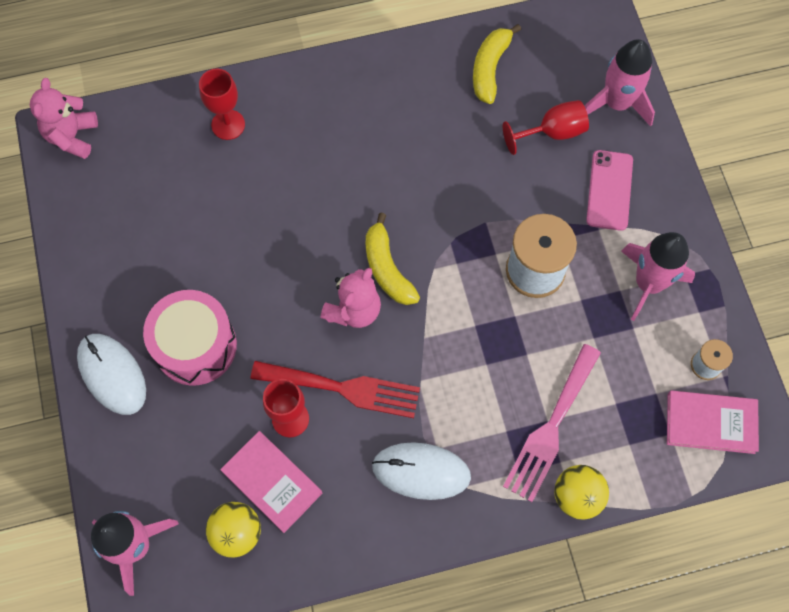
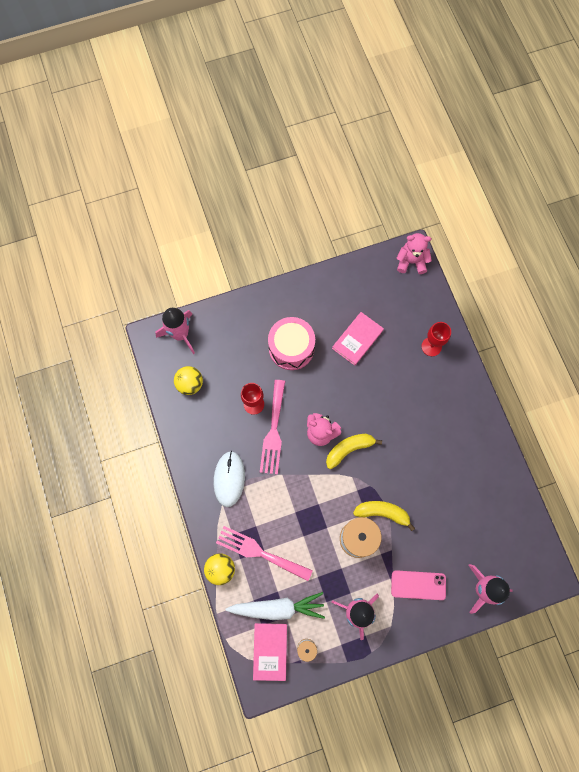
camera: 85 degrees right, 5 degrees up
(112, 374) = (271, 307): white mouse -> none
(272, 482) = (218, 399): pink book -> pink book (357, 339)
(343, 388) = (273, 431): red fork -> pink fork
(490, 68) = (496, 503): yellow banana -> yellow banana (382, 513)
(553, 132) = (455, 546): red goblet -> none
(642, 406) = (277, 608): none -> white carrot

